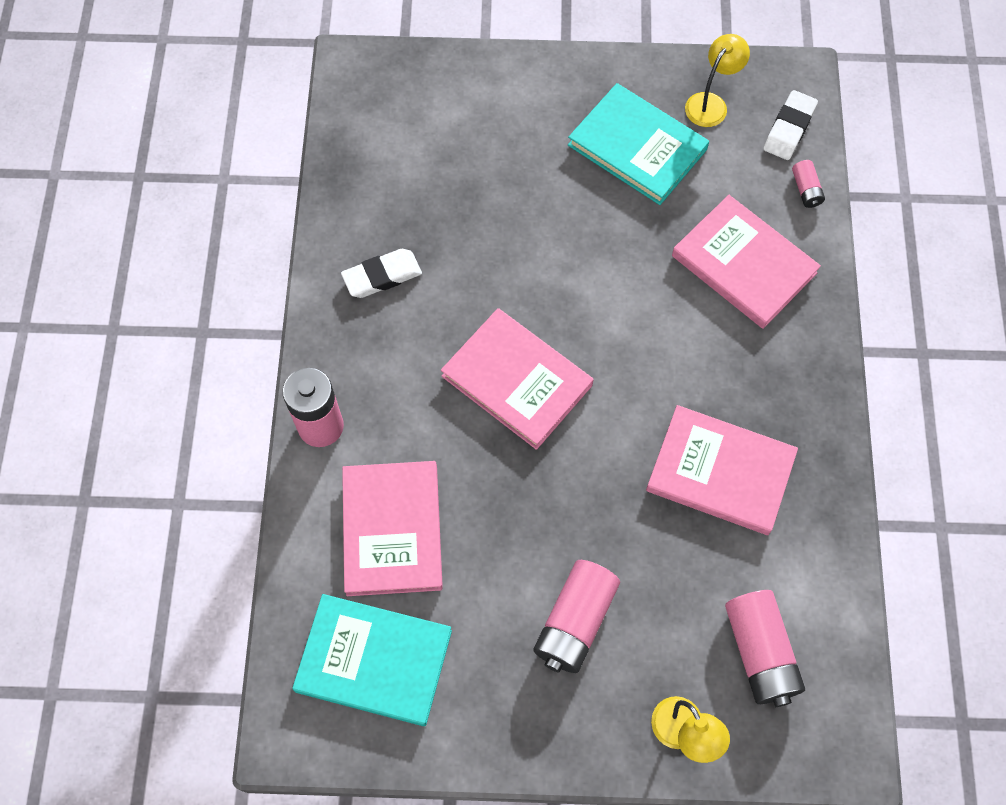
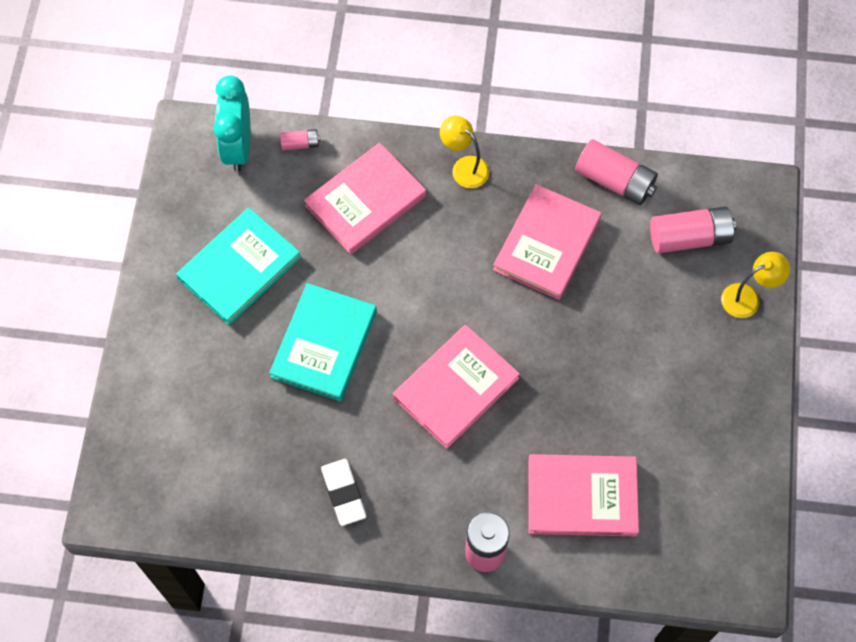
camera: 85 degrees left, 0 degrees up
(374, 661) = (690, 516): turquoise book -> turquoise book (324, 344)
(575, 622) = (663, 363): pink battery -> pink battery (614, 181)
(711, 103) = (203, 203): yellow lamp -> yellow lamp (464, 167)
(789, 128) = (238, 147): white eraser -> turquoise clock

